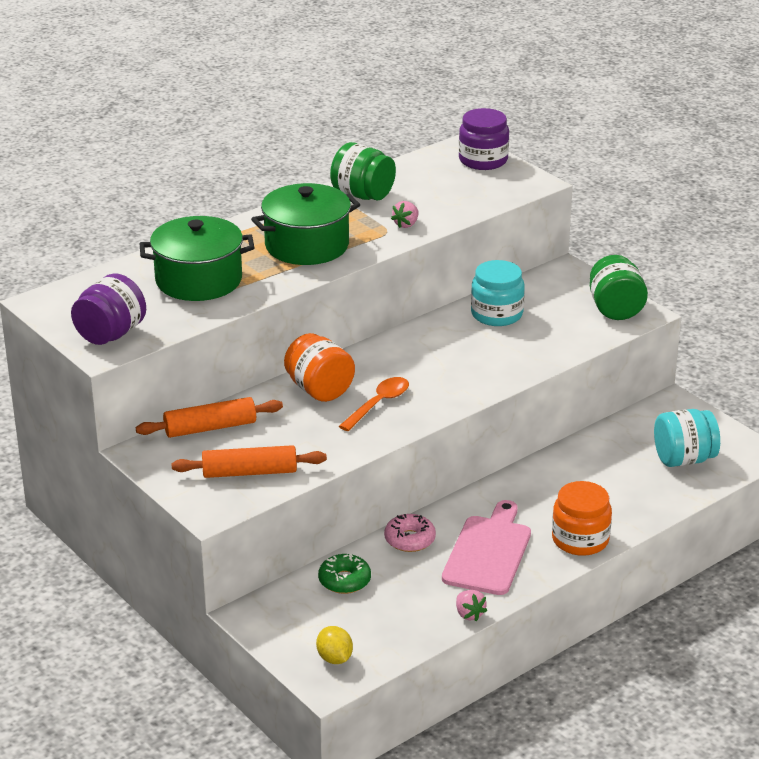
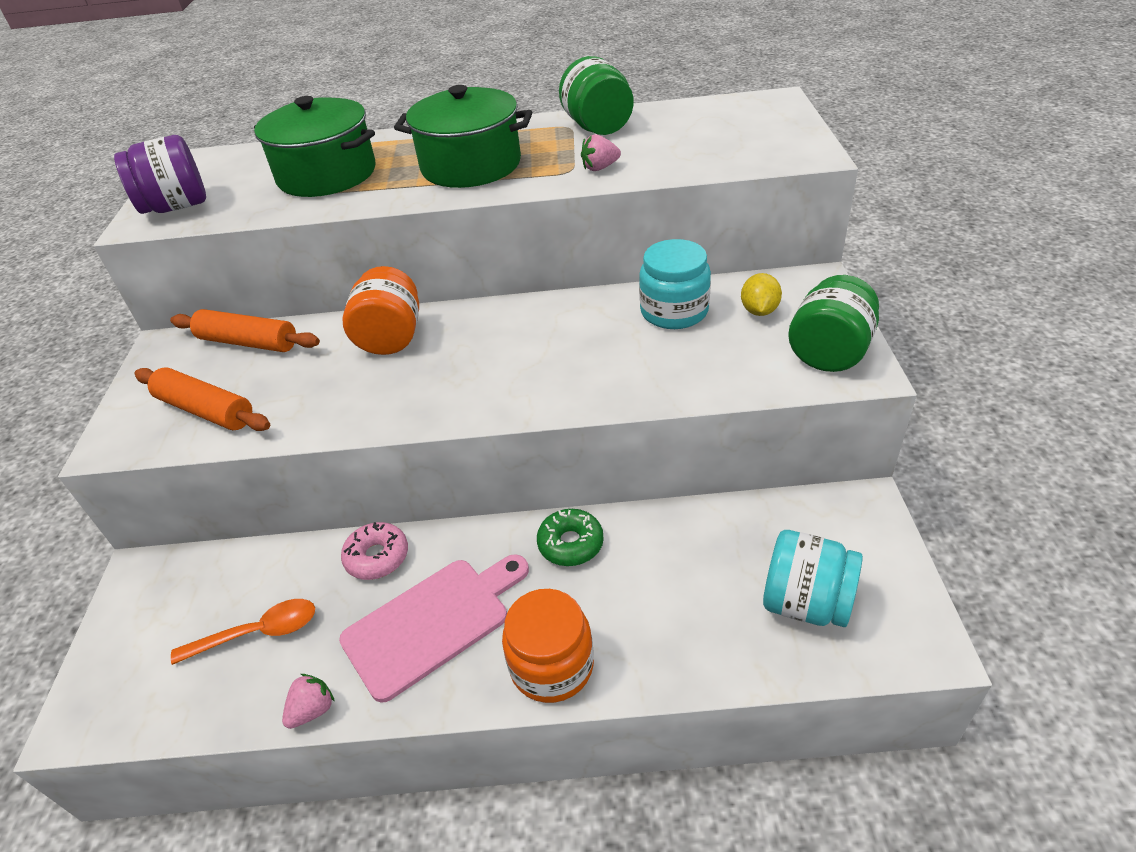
camera: 40 degrees right, 10 degrees up
(334, 658) = (126, 686): yellow lemon -> yellow lemon (759, 311)
(344, 580) = (260, 578): green donut -> green donut (570, 544)
(378, 404) = (421, 378): orange spoon -> orange spoon (257, 633)
(469, 614) = (312, 710): pink strawberry -> pink strawberry turned 150 degrees counterclockwise
(483, 160) = (776, 118): purple jar -> none

